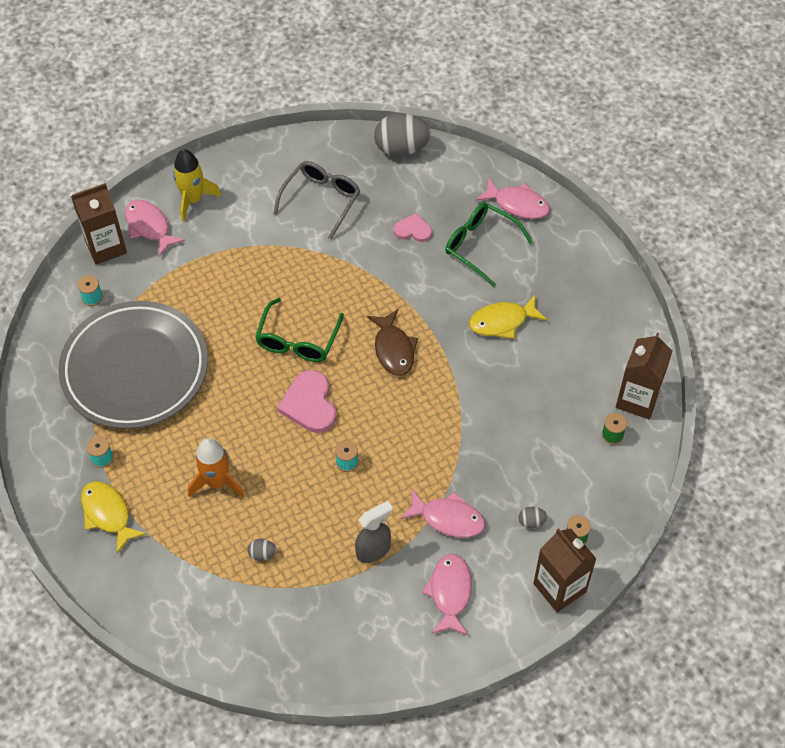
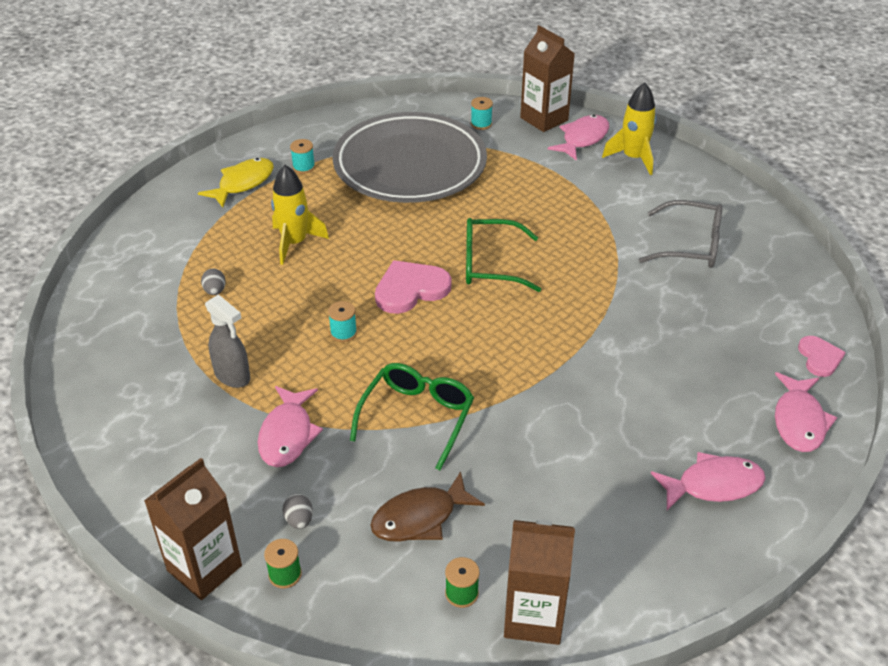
camera: 75 degrees right, 15 degrees down
(217, 482) = (294, 243): orange rocket -> yellow rocket
(393, 349) = (511, 342): brown fish -> brown fish (420, 517)
(401, 148) = (811, 295): grey egg -> none
(413, 230) = (694, 328): pink heart -> pink heart (819, 357)
(450, 593) = (185, 454): pink fish -> pink fish (713, 485)
(480, 245) = (708, 394): green glasses -> green glasses (417, 417)
(502, 322) = (598, 437): yellow fish -> none

